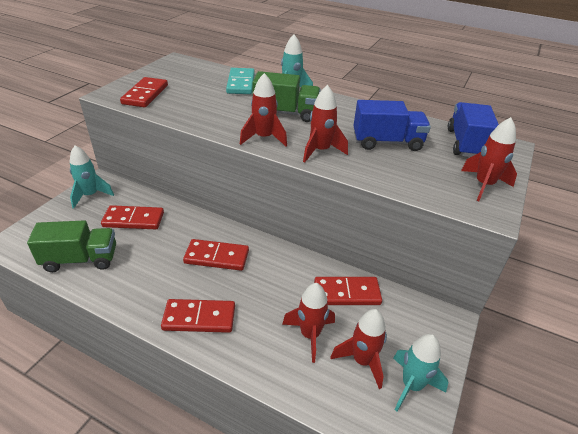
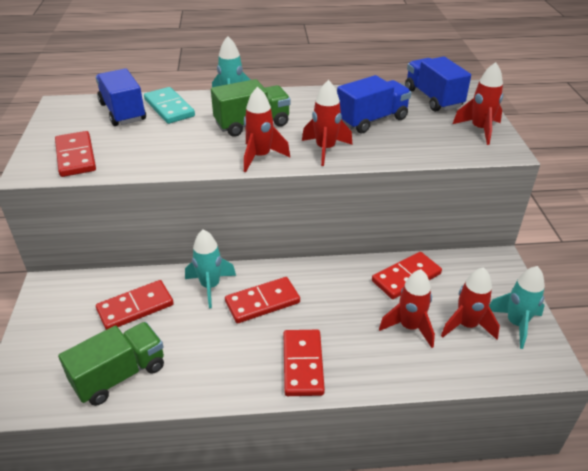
camera: 30 degrees left, 0 degrees up
(90, 195) = (53, 305): turquoise rocket -> turquoise rocket (210, 286)
(199, 318) = (302, 364): red domino -> red domino turned 60 degrees counterclockwise
(207, 76) = (123, 112): none -> blue truck

